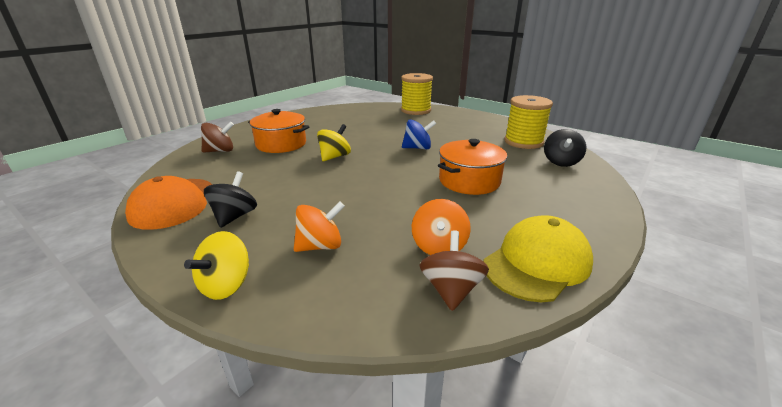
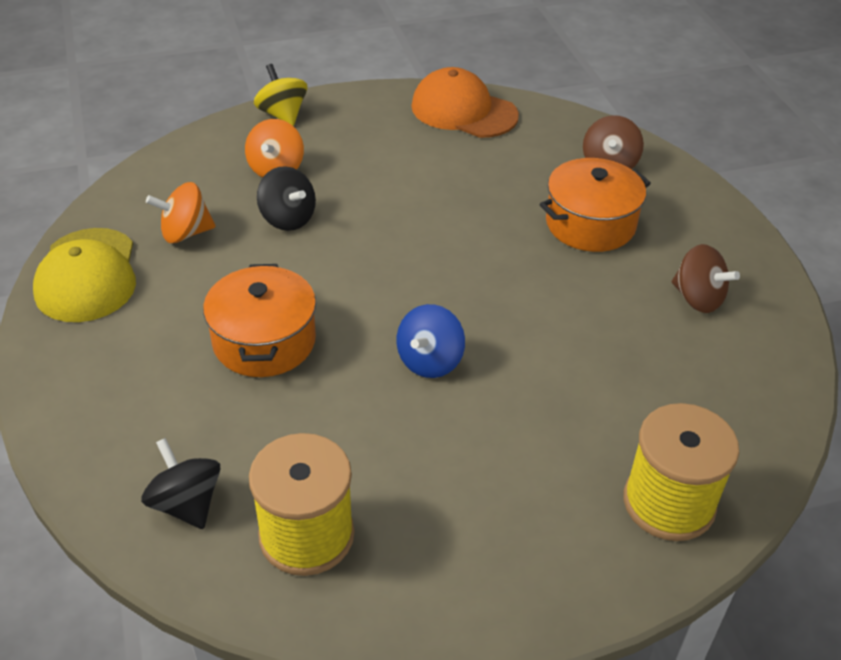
camera: 125 degrees right, 15 degrees up
(235, 216) = (390, 138): black spinning top -> black spinning top (288, 218)
(334, 157) = (483, 256): yellow spinning top -> none
(439, 246) = (185, 233): orange spinning top -> orange spinning top turned 60 degrees counterclockwise
(451, 290) = (134, 208): brown spinning top -> brown spinning top (697, 298)

